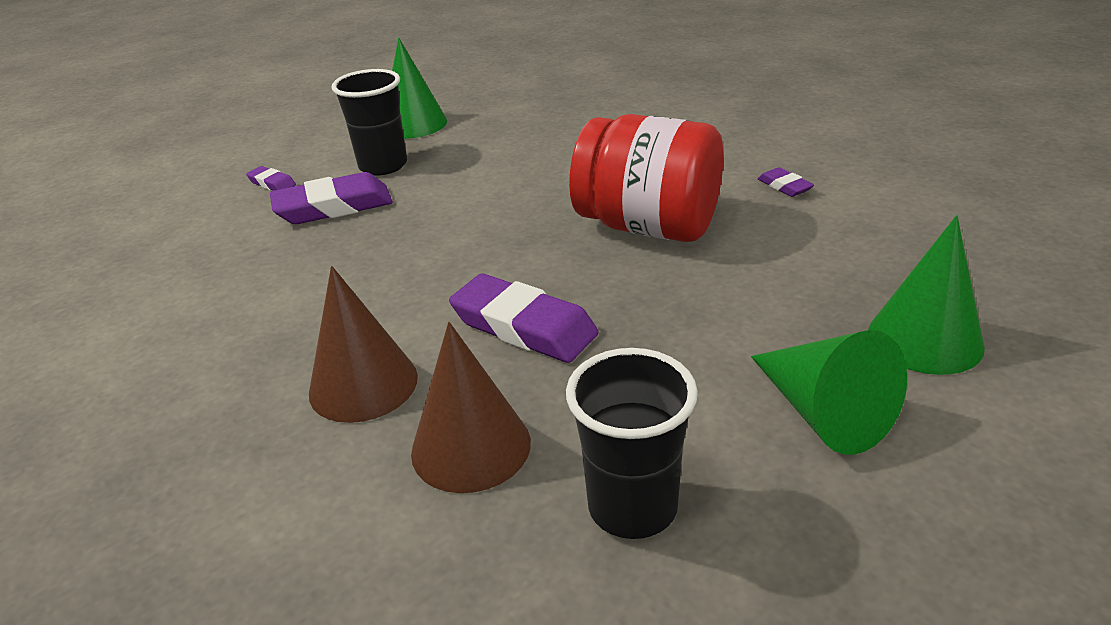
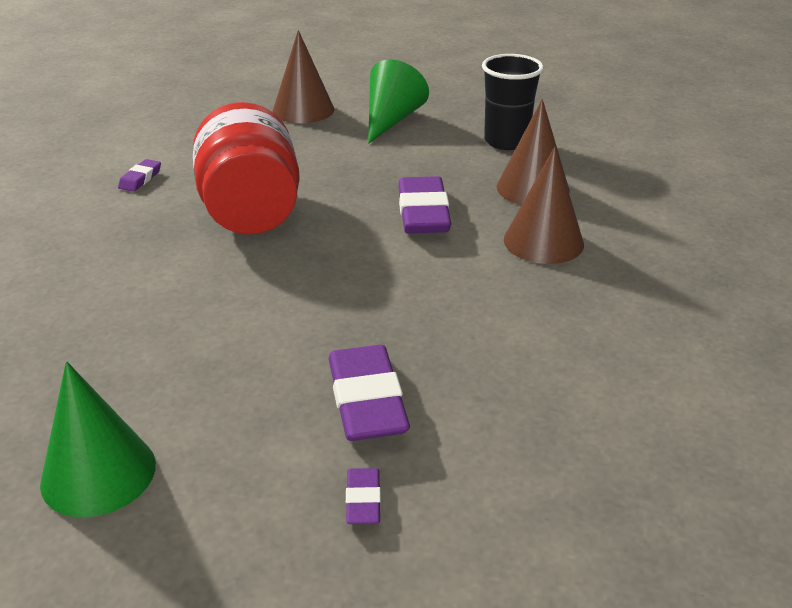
camera: 130 degrees left, 0 degrees up
(333, 207) = (367, 401): purple eraser -> purple eraser turned 45 degrees clockwise
(383, 166) = (245, 423): black cup -> none
(925, 339) = (303, 110): green cone -> brown cone

